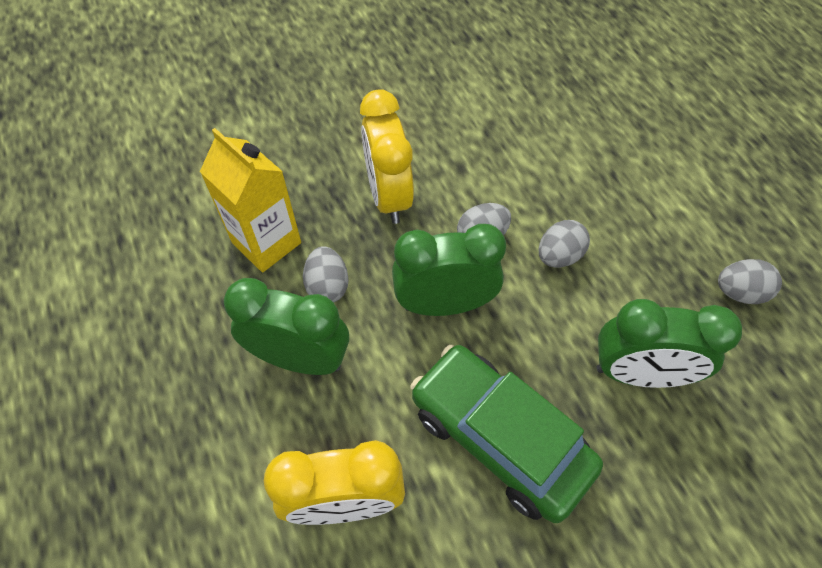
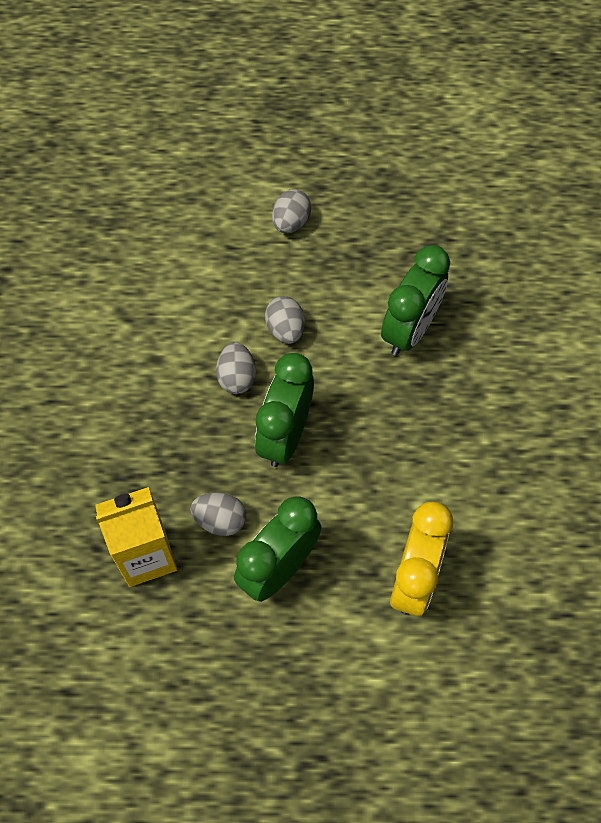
camera: 65 degrees left, 5 degrees up
(388, 196) = (152, 432): yellow clock -> none
(499, 437) = (414, 448): green car -> none
(739, 292) = (380, 227): grey egg -> grey egg (291, 222)

